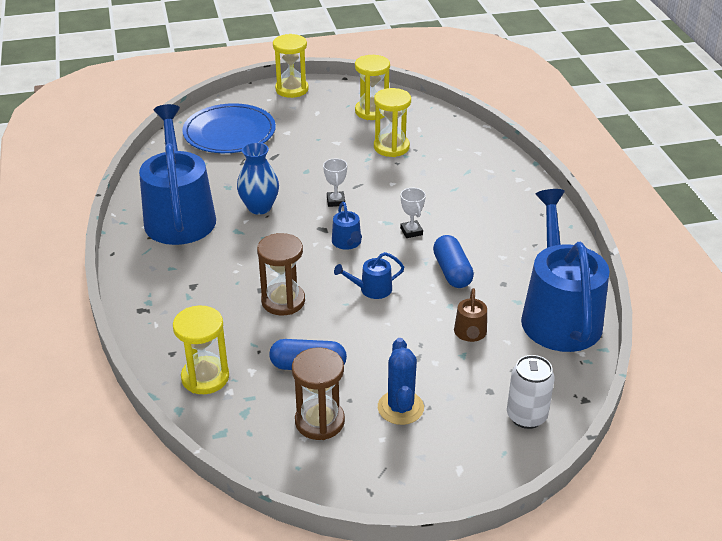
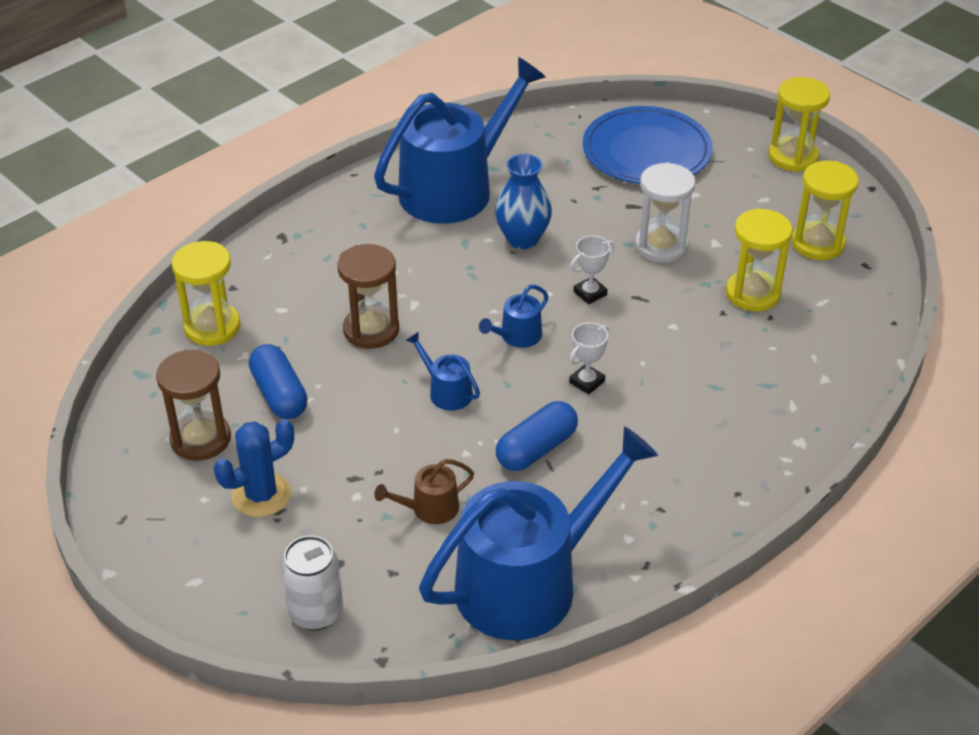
camera: 60 degrees right, 5 degrees up
(320, 161) = (661, 246): none -> white hourglass

